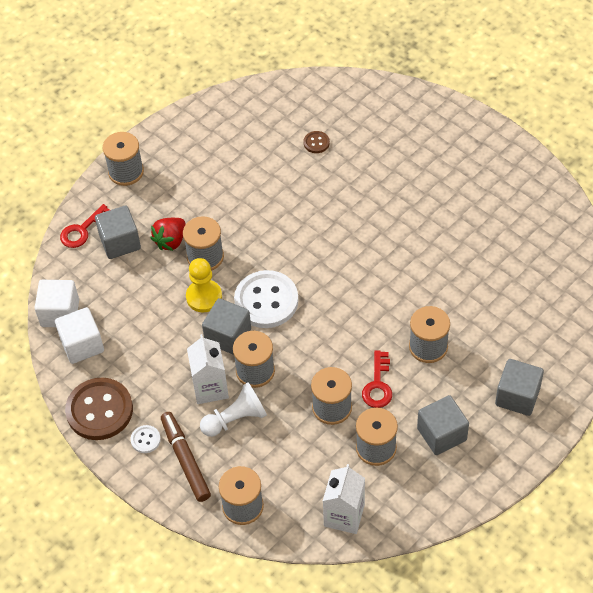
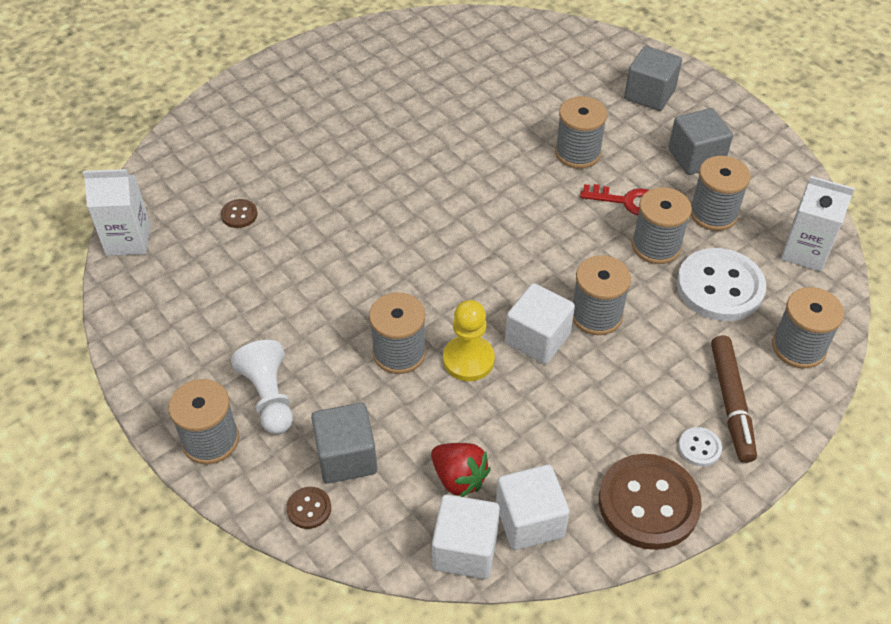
camera: 85 degrees left, 5 degrees down
(82, 230) = (309, 508): red key -> brown button
(171, 241) = (361, 391): red strawberry -> red strawberry (459, 478)
(185, 460) = (731, 403): brown marker -> brown marker turned 75 degrees counterclockwise
(210, 388) = (619, 366): white carton -> white carton (128, 240)
(228, 336) = (537, 339): grey cube -> white cube
(235, 419) = (669, 342): white pawn -> white pawn (269, 397)
(266, 301) = (487, 292): white button -> white button (720, 287)

